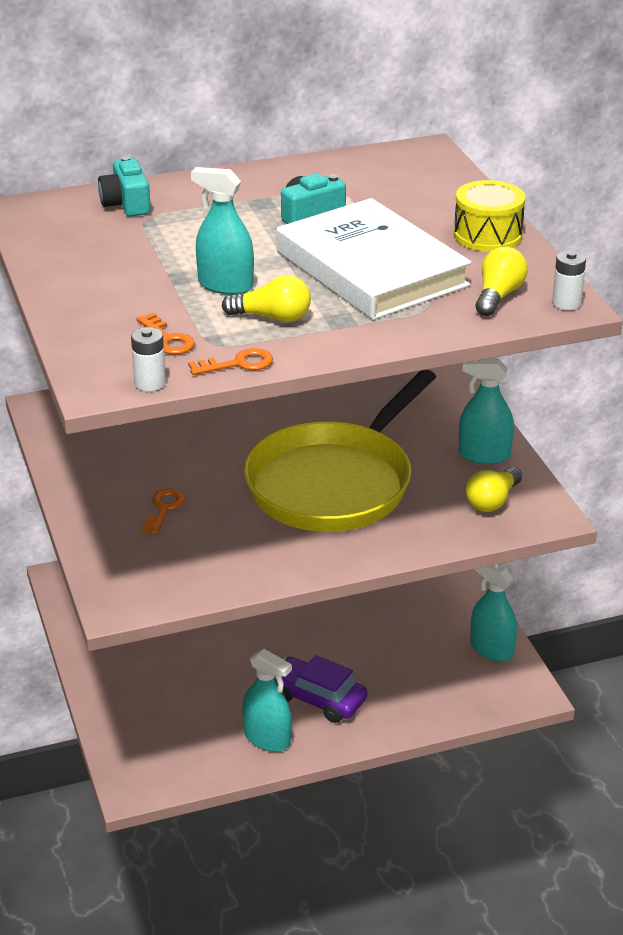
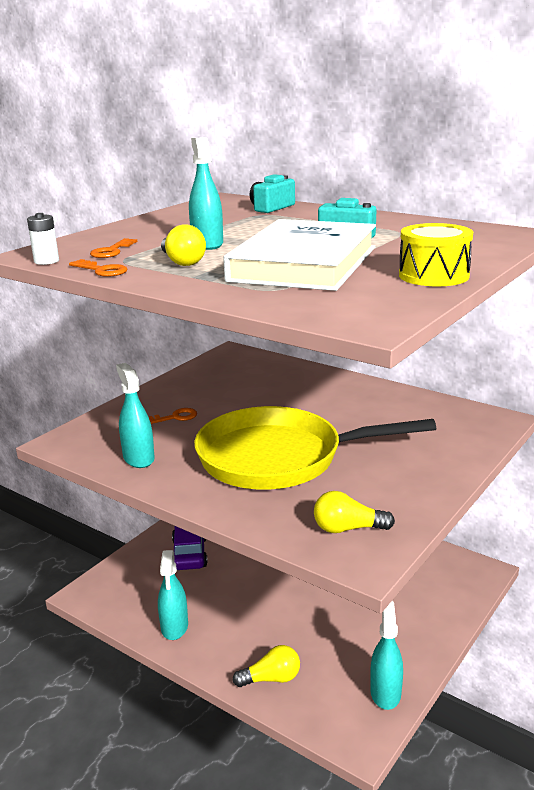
camera: 55 degrees right, 10 degrees down
(317, 699) = (235, 629): purple car -> purple car (189, 553)
(484, 455) = (403, 501): turquoise spray bottle -> turquoise spray bottle (138, 458)
(498, 296) = (339, 302): yellow light bulb -> yellow light bulb (271, 678)
(566, 303) = (375, 323): white battery -> none

